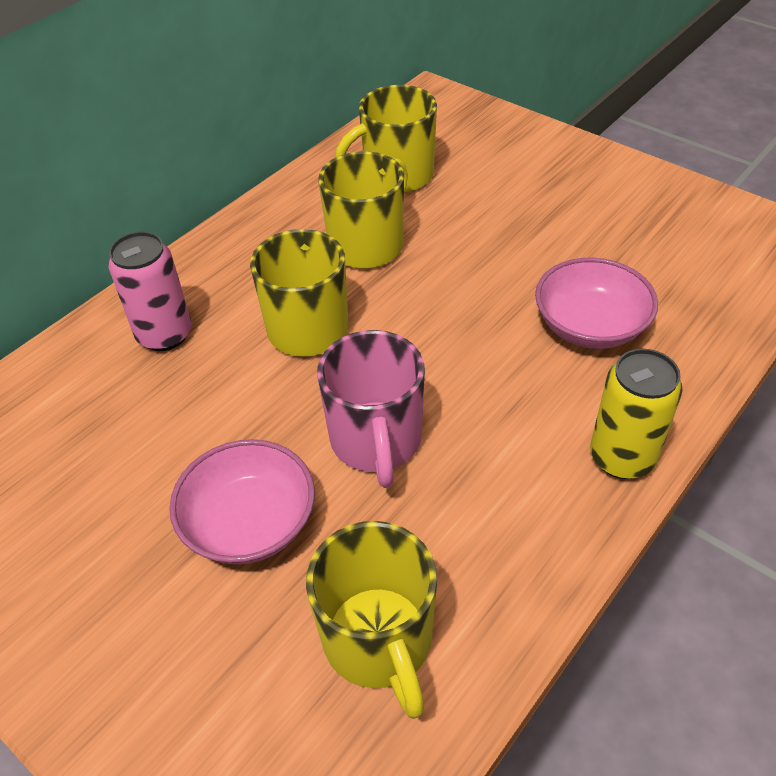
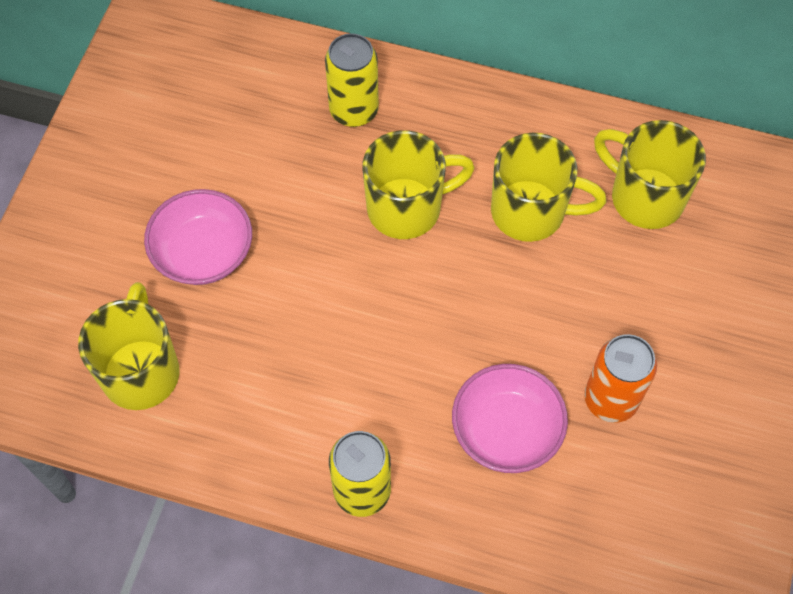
camera: 65 degrees right, 15 degrees up
(164, 334) = (354, 110): pink can -> yellow can
(376, 441) = (307, 305): pink mug -> none
(379, 642) = (141, 371): yellow mug -> yellow mug turned 135 degrees clockwise
(584, 251) = (610, 399): none -> orange can

